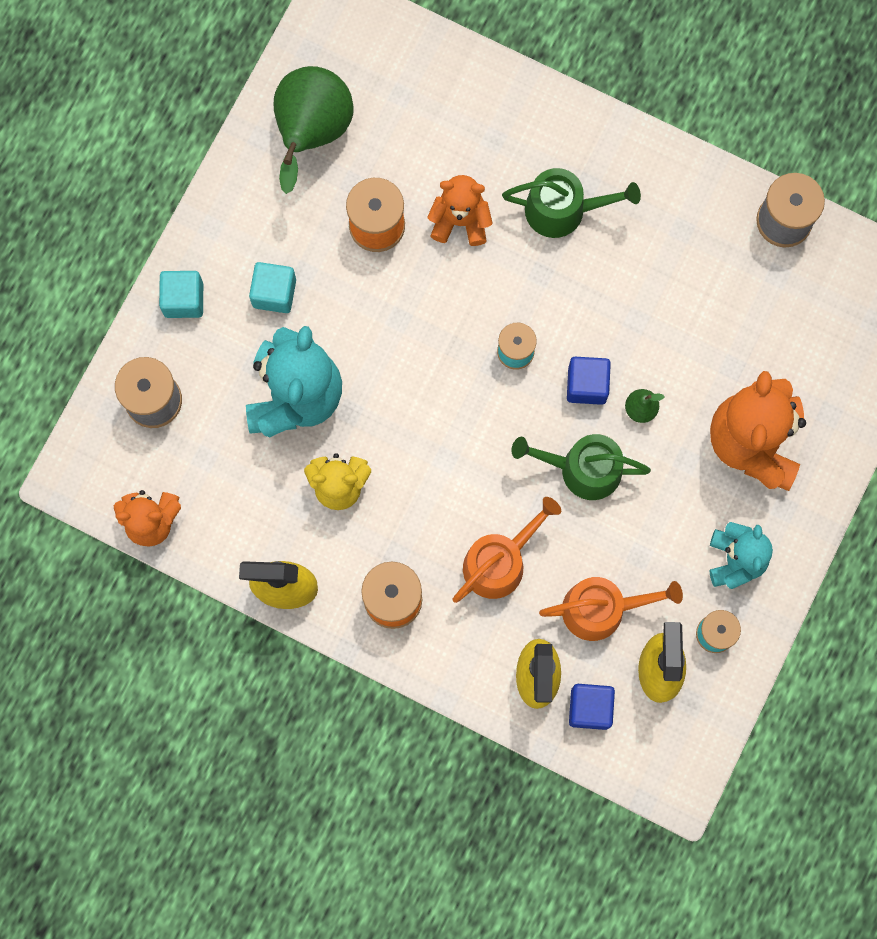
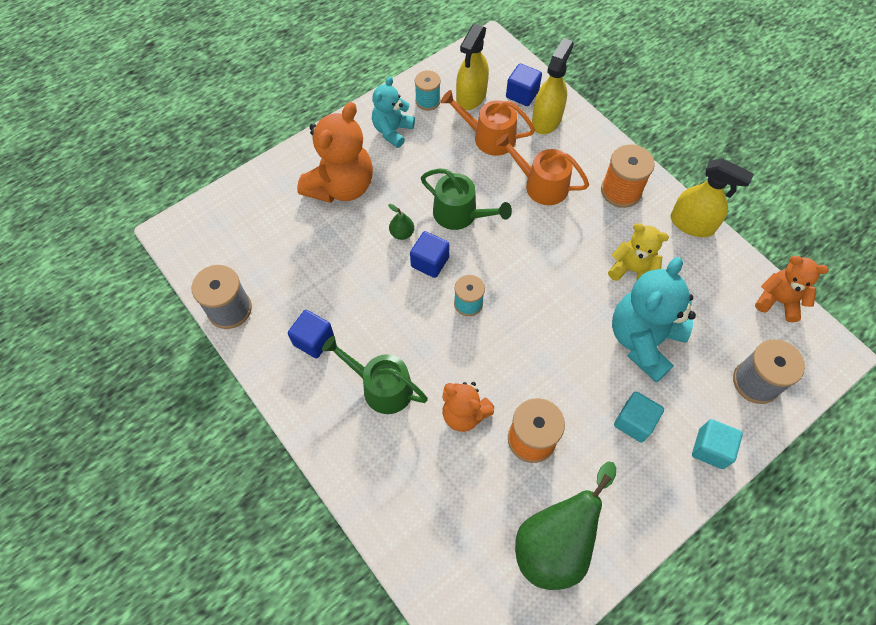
camera: 155 degrees left, 15 degrees down
(499, 562) = (541, 185): orange watering can -> orange watering can turned 45 degrees clockwise
(667, 228) = (313, 340): none -> blue cube

